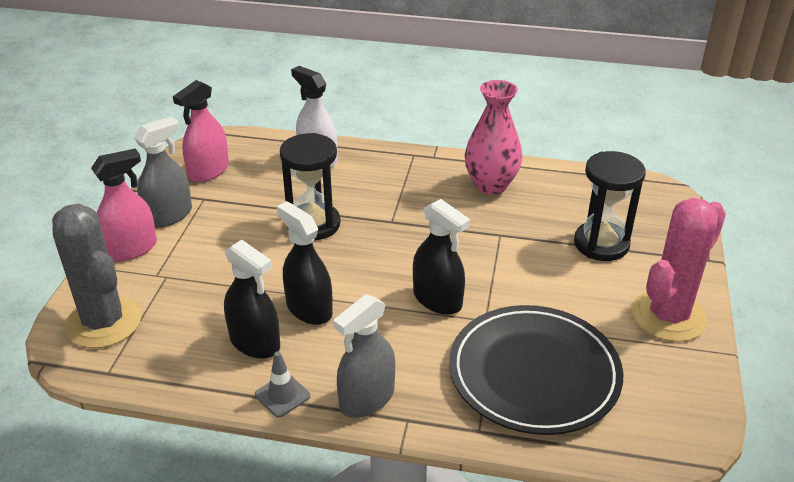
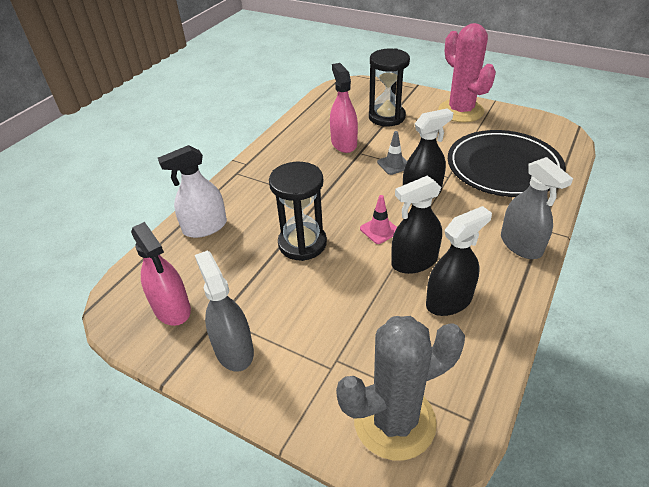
camera: 70 degrees left, 5 degrees up
(131, 249) = (277, 389): pink spray bottle -> pink spray bottle (344, 143)
(282, 395) = (514, 291): grey traffic cone -> grey traffic cone (394, 164)
(354, 275) = (379, 230): none -> pink traffic cone
(491, 185) = (300, 145): pink vase -> none

